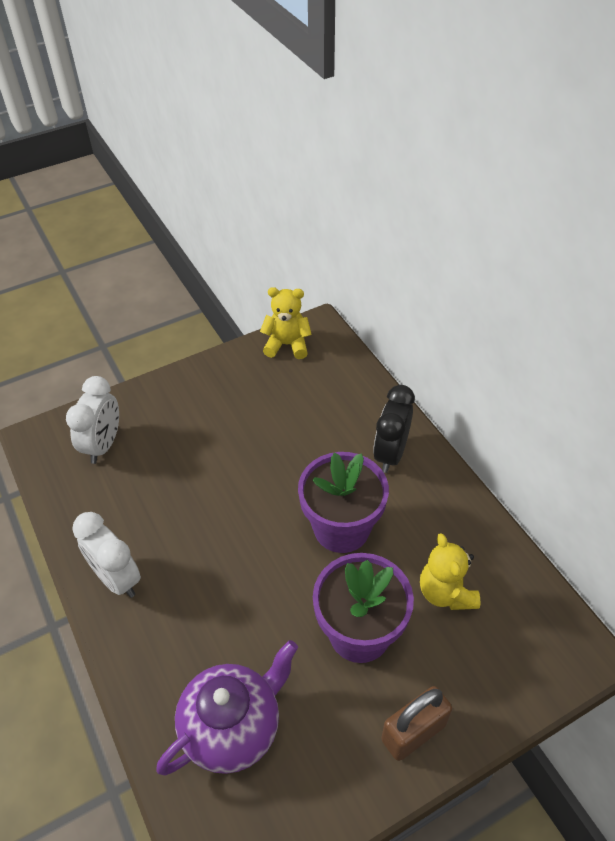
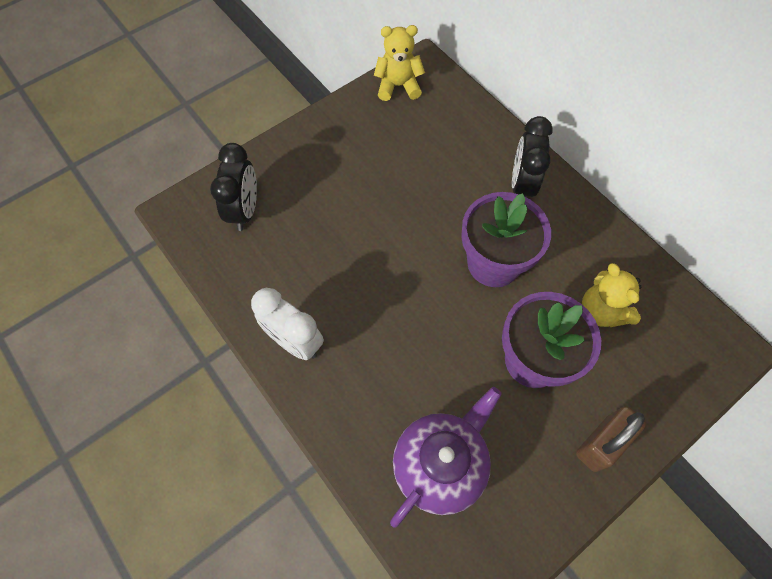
camera: 10 degrees left, 15 degrees up
(103, 445) = (245, 210): white clock -> black clock

